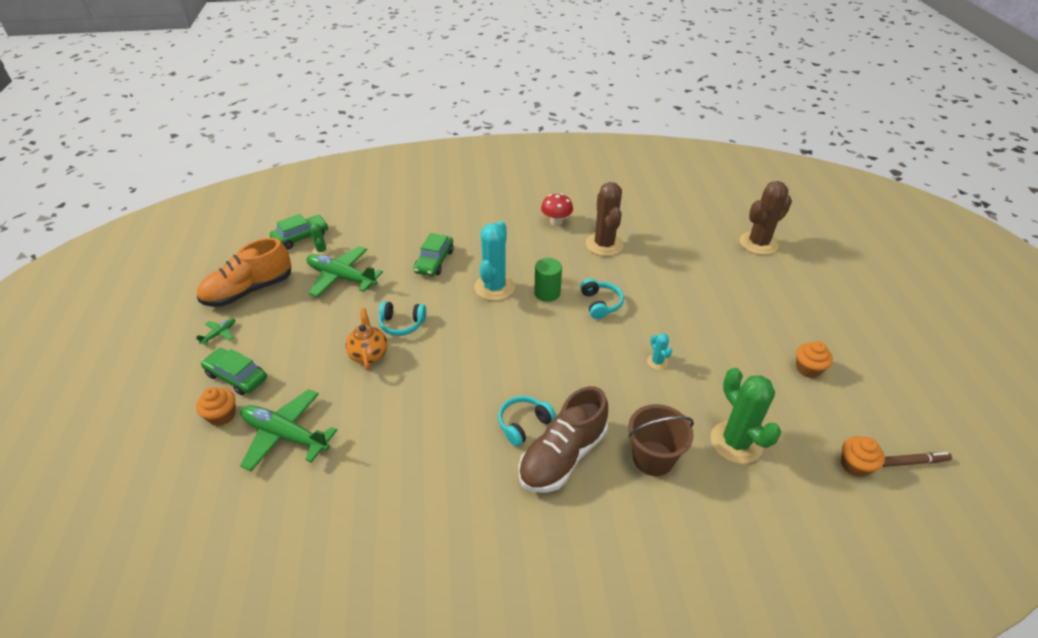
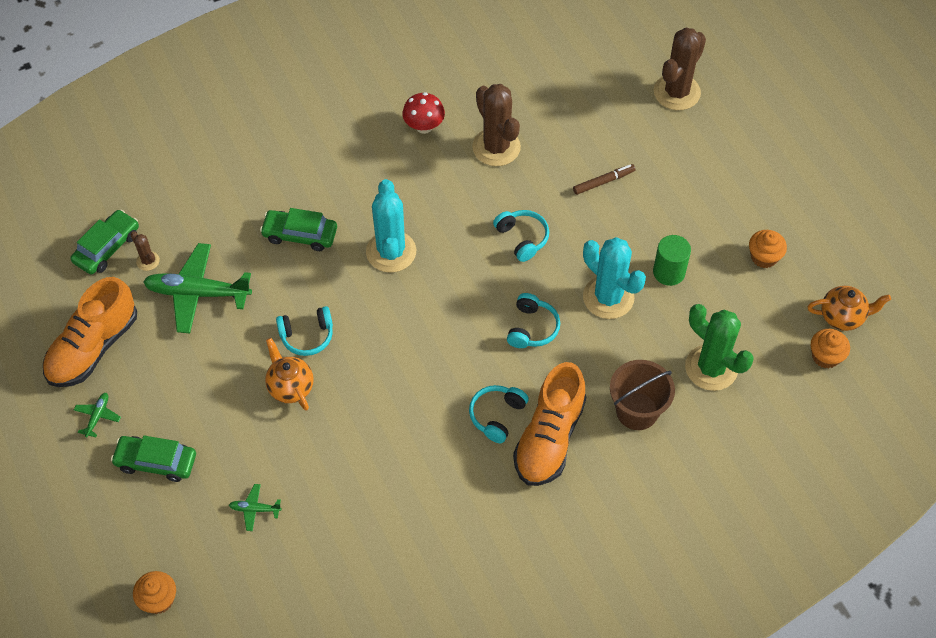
camera: 20 degrees left, 15 degrees up
(222, 415) = (171, 511): orange cupcake -> orange cupcake (158, 599)
(285, 435) = (255, 509): green plane -> green plane, size x0.45
(321, 251) = (148, 261): green cactus -> brown cactus
(434, 261) = (300, 235): green car -> green car turned 105 degrees clockwise
(547, 293) = (456, 241): green cylinder -> green cylinder (669, 272)
(563, 456) = (549, 438): brown shoe -> orange shoe
(583, 366) = (532, 328): none -> turquoise headphones
(657, 362) = (608, 297): turquoise cactus -> turquoise cactus, size x2.18
(878, 436) = (842, 317): none -> orange teapot
(912, 462) = (876, 335): brown marker -> brown marker (603, 182)

